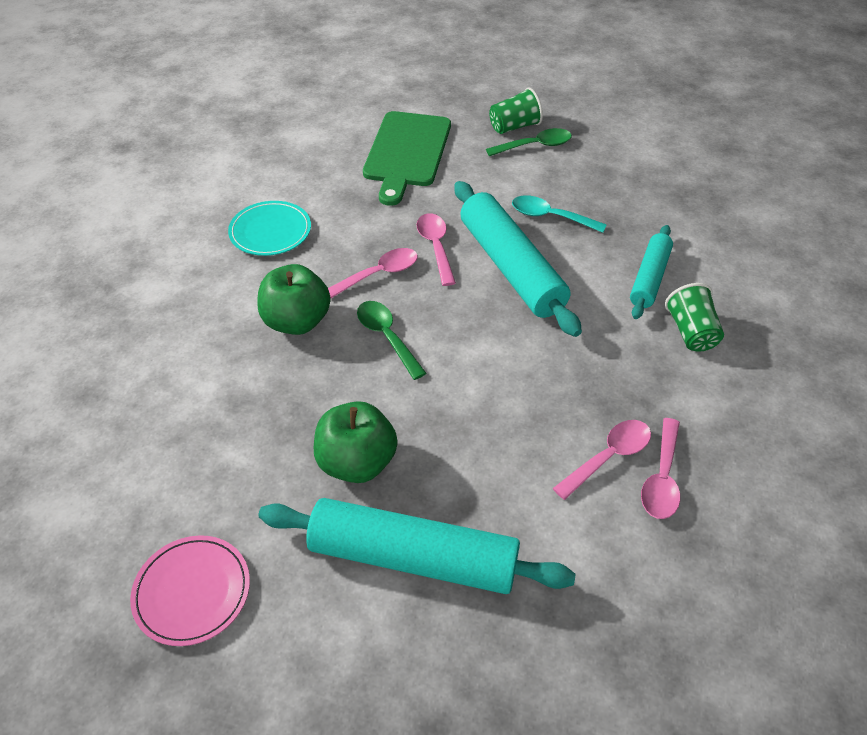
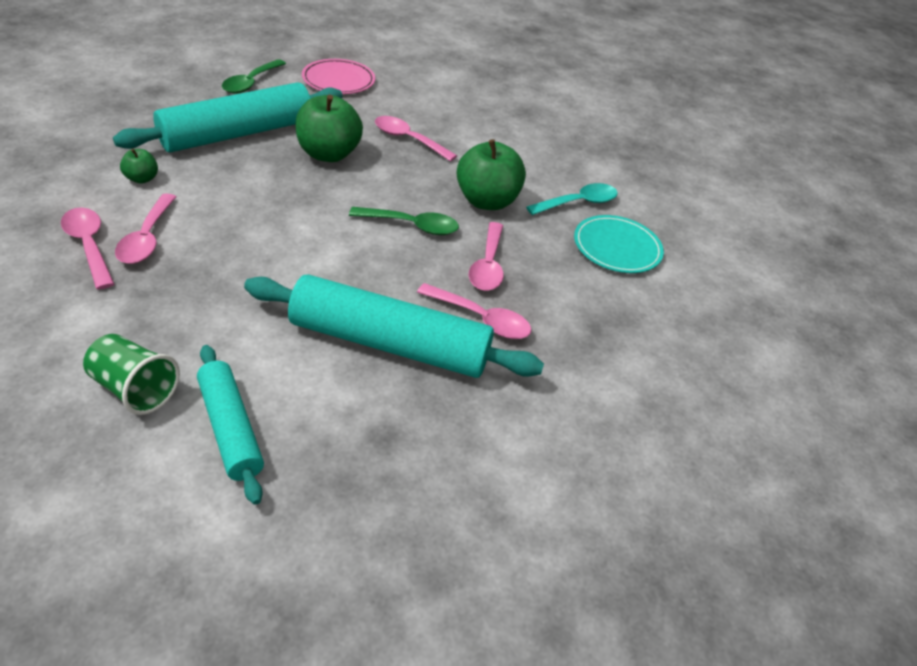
camera: 125 degrees right, 5 degrees down
(257, 432) = (408, 139): none -> pink spoon
(407, 152) = (668, 410): green cutting board -> none
(514, 127) = (639, 566): green cup -> none
(535, 146) = (571, 549): green spoon -> green spoon (251, 83)
(550, 217) = (420, 436): turquoise spoon -> turquoise spoon (578, 203)
(565, 543) = (142, 179): none -> green apple

